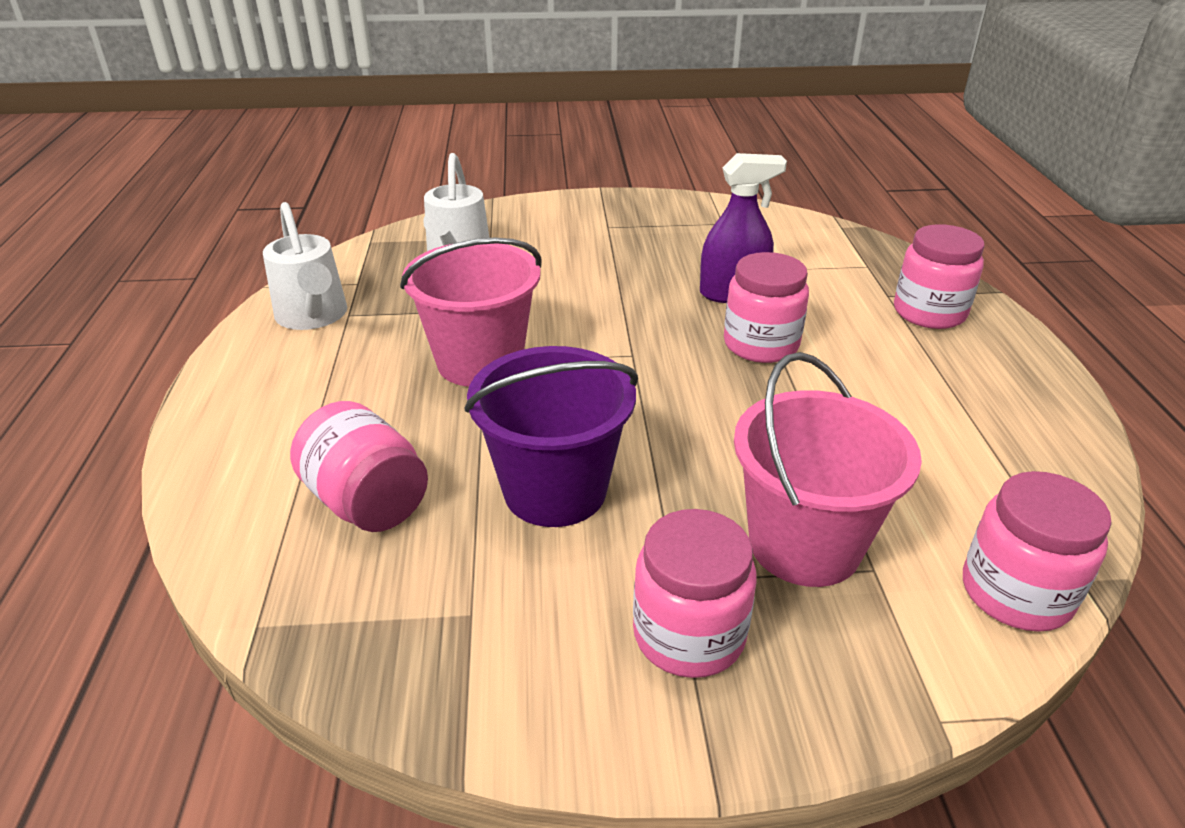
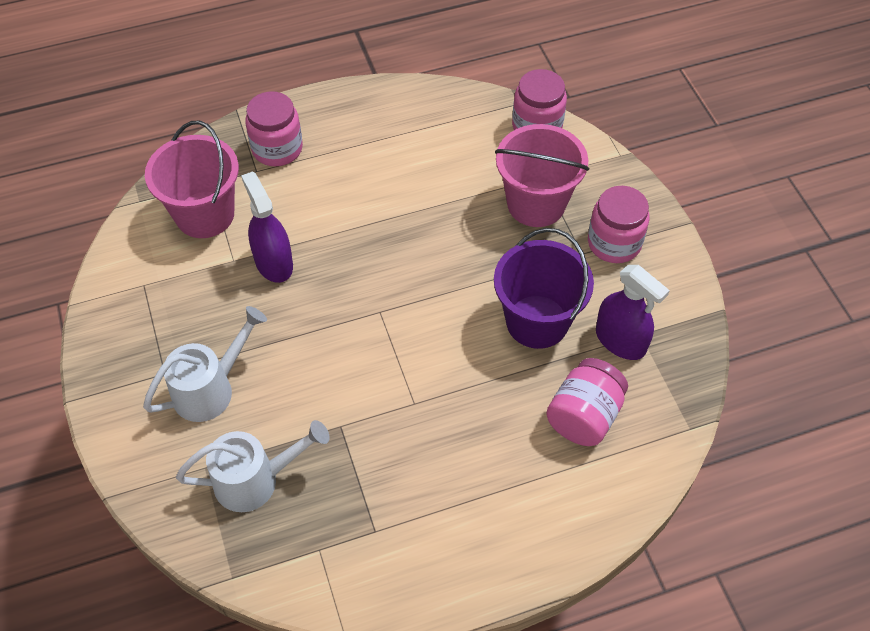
camera: 105 degrees left, 20 degrees up
(313, 317) = (387, 558): white watering can -> white watering can (211, 389)
(472, 581) = (620, 340): none -> purple spray bottle
(480, 362) = (417, 405): pink bucket -> pink bucket (205, 214)
(761, 344) = (345, 239): pink jar -> none

